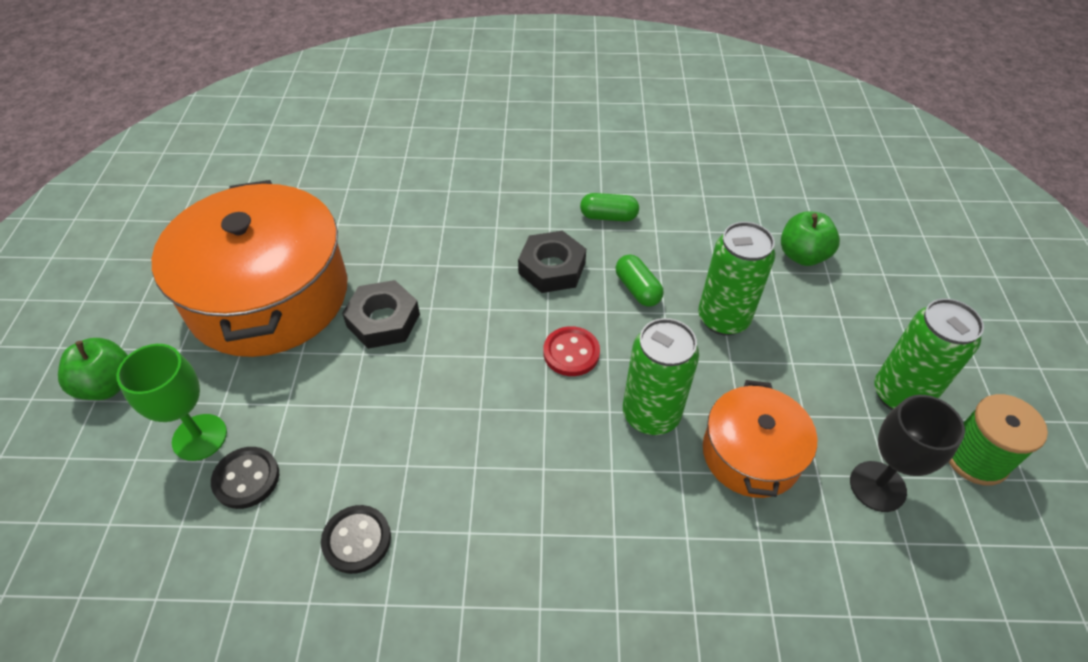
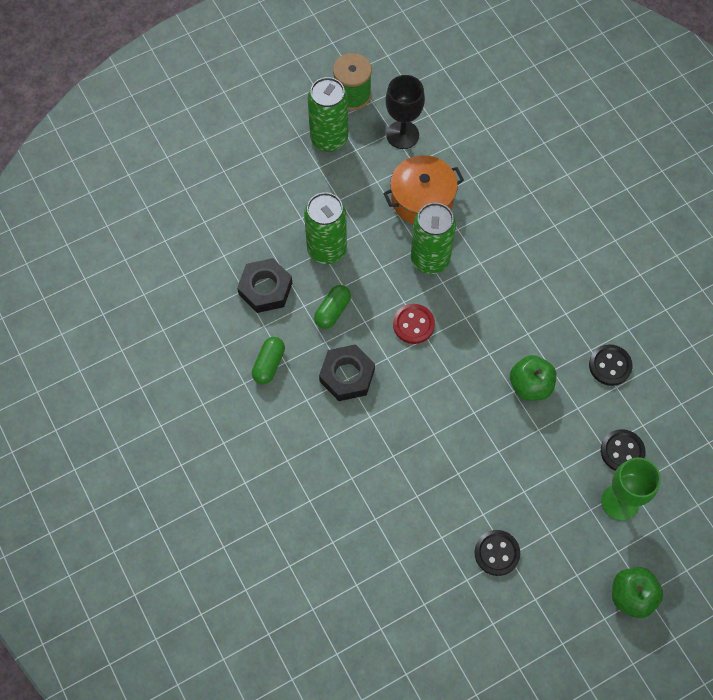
camera: 120 degrees left, 15 degrees up
(269, 296) = (497, 553): orange pot -> black button
(383, 320) = (465, 457): black nut -> black nut (265, 289)
(608, 216) = (269, 364): green capsule -> green capsule turned 45 degrees clockwise
(802, 255) = (234, 223): green apple -> green apple (530, 385)

